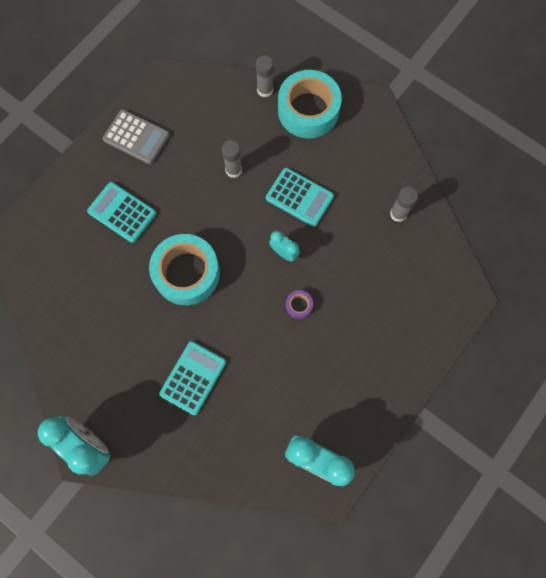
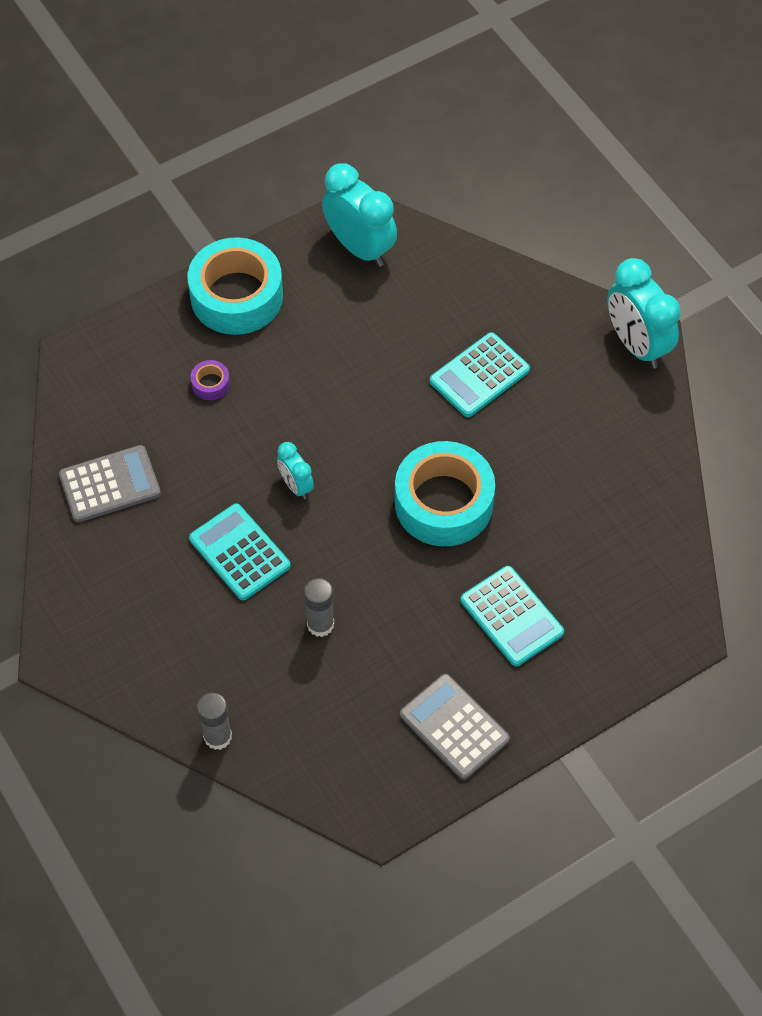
camera: 160 degrees left, 15 degrees down
(299, 305) = (305, 414): purple tape -> purple tape (210, 384)
(308, 110) = (164, 679): turquoise tape -> turquoise tape (236, 296)
(398, 214) = (110, 484): grey glue stick -> grey calculator

